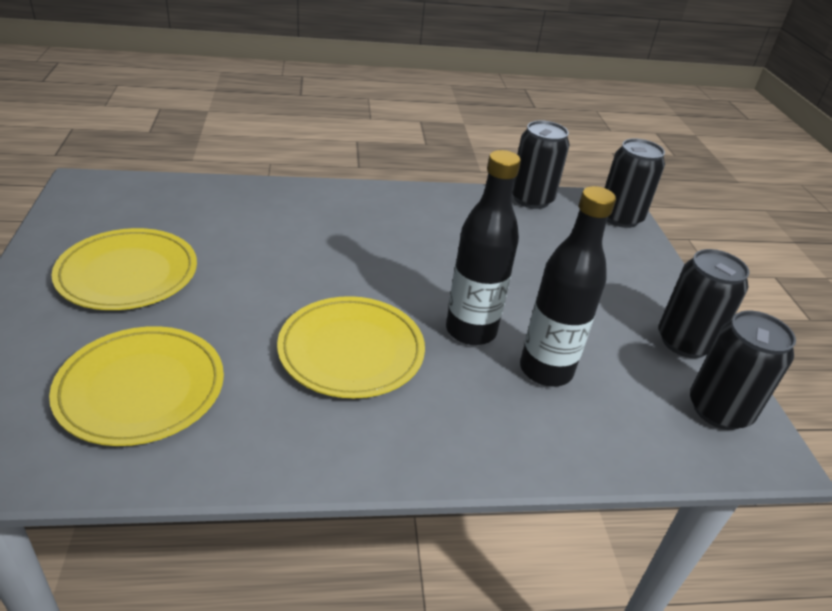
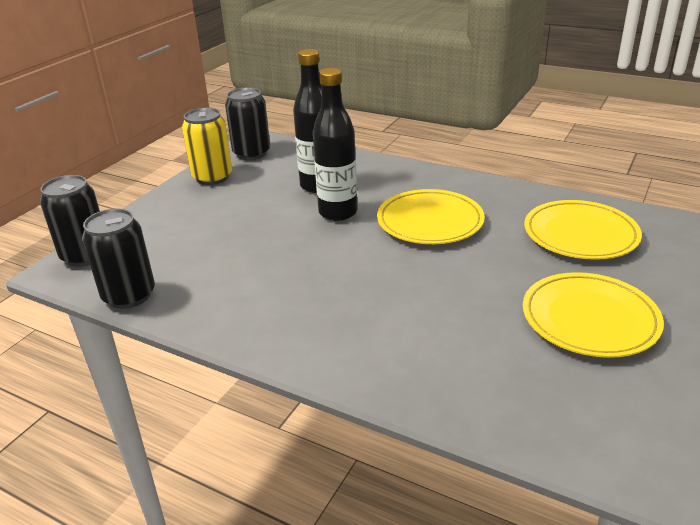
camera: 140 degrees left, 5 degrees down
(685, 342) = (212, 177): black can -> yellow can

